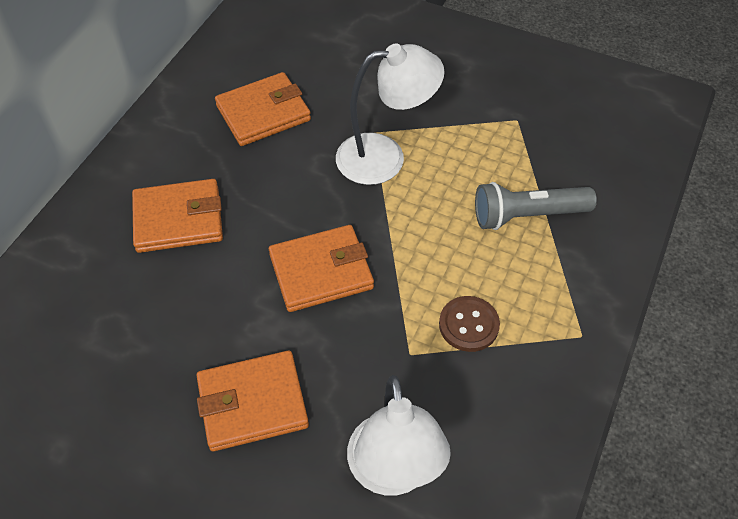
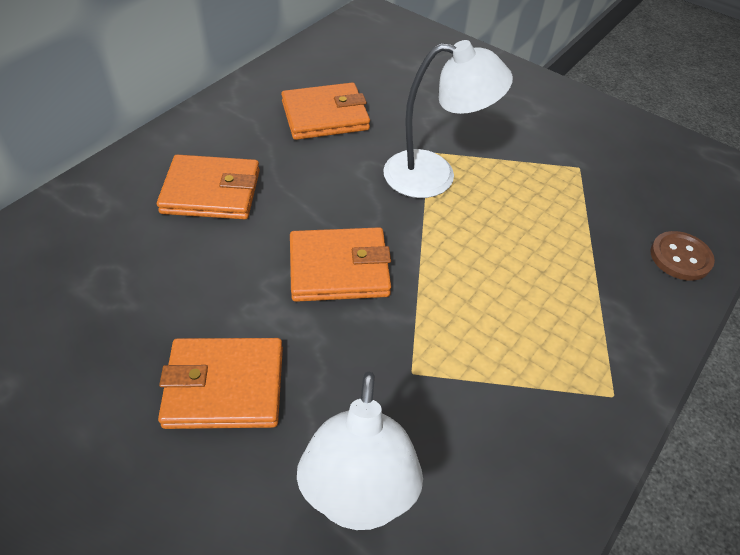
camera: 10 degrees right, 5 degrees down
(468, 325) = (485, 356): brown button -> brown button (680, 257)
(527, 215) = (573, 258): grey flashlight -> none

